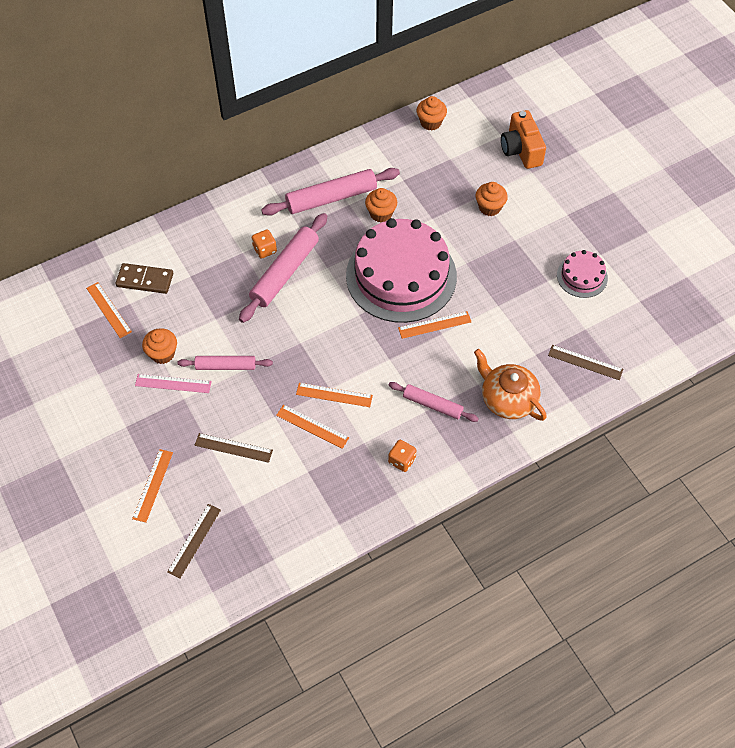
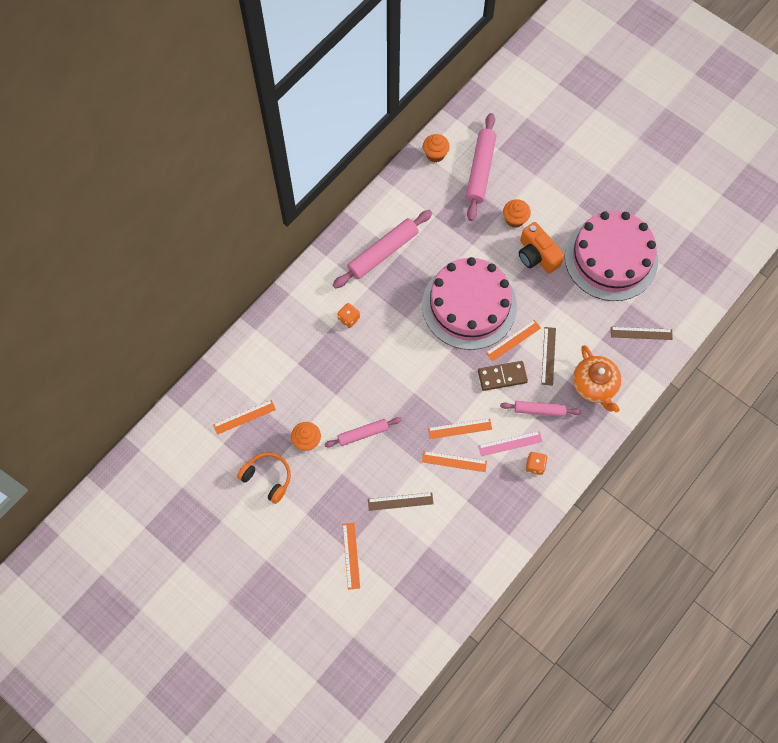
camera: 20 degrees left, 10 degrees up
(103, 377) = (268, 478): none -> orange headphones
(109, 310) = (244, 417): orange ruler -> orange ruler turned 60 degrees counterclockwise
(145, 280) = (262, 380): brown domino -> brown domino (502, 376)
(173, 383) = (327, 463): pink ruler -> pink ruler (510, 443)
(194, 540) = (404, 589): brown ruler -> brown ruler (548, 356)
(285, 273) = (374, 334): pink rolling pin -> pink rolling pin (480, 170)
(381, 213) = (429, 254): orange cupcake -> none
(507, 399) = (594, 385): orange teapot -> orange teapot turned 135 degrees counterclockwise
(521, 150) = (519, 157): orange camera -> orange camera (537, 255)
(582, 276) = (611, 258): pink cake -> pink cake, size x2.19

